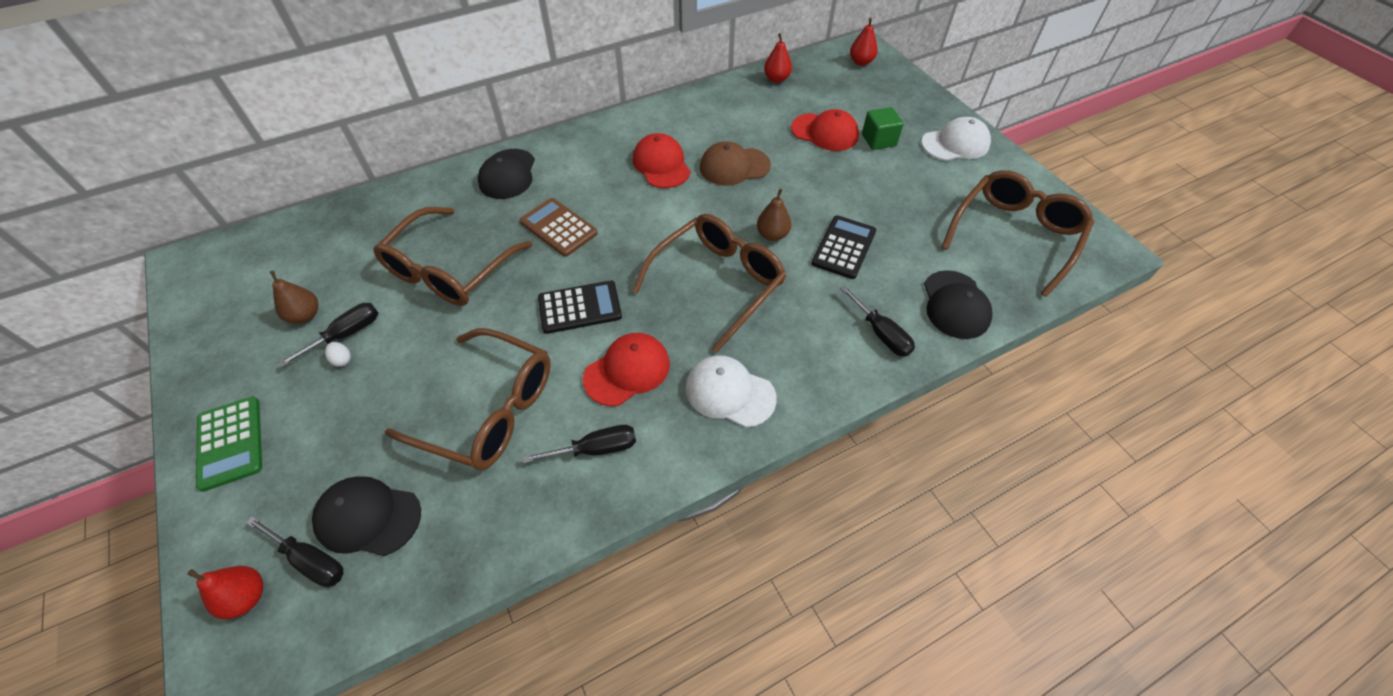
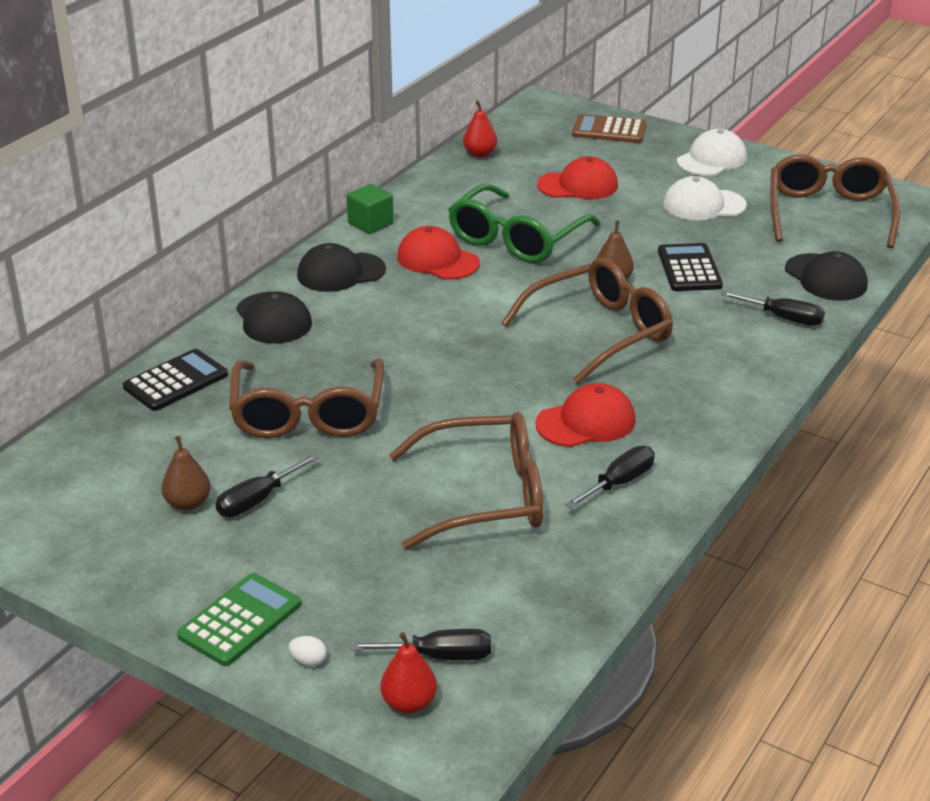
camera: 30 degrees left, 20 degrees down
(230, 443) = (240, 620): green calculator -> green calculator turned 90 degrees counterclockwise
(342, 360) = (280, 519): white egg -> white egg (308, 661)
(346, 334) = (257, 500): black screwdriver -> black screwdriver turned 150 degrees counterclockwise
(368, 517) = (459, 608): black cap -> black cap (340, 272)
(558, 227) = (387, 343): brown calculator -> brown calculator (609, 130)
(580, 307) = (485, 395): black calculator -> black calculator (176, 381)
(627, 371) = (586, 422): red cap -> red cap turned 45 degrees clockwise
(717, 283) = (600, 332): brown glasses -> brown glasses turned 45 degrees clockwise
(729, 393) = (696, 403): white cap -> white cap (703, 205)
(734, 166) = (516, 239): brown cap -> green glasses
(861, 62) = (553, 116): red pear -> none
(878, 140) = (637, 177): green cube -> green cube (370, 223)

